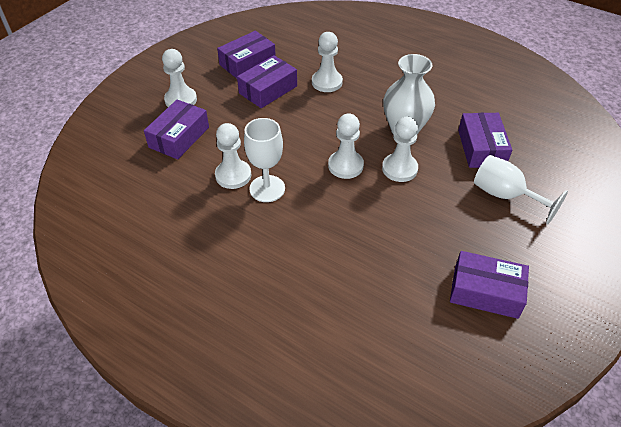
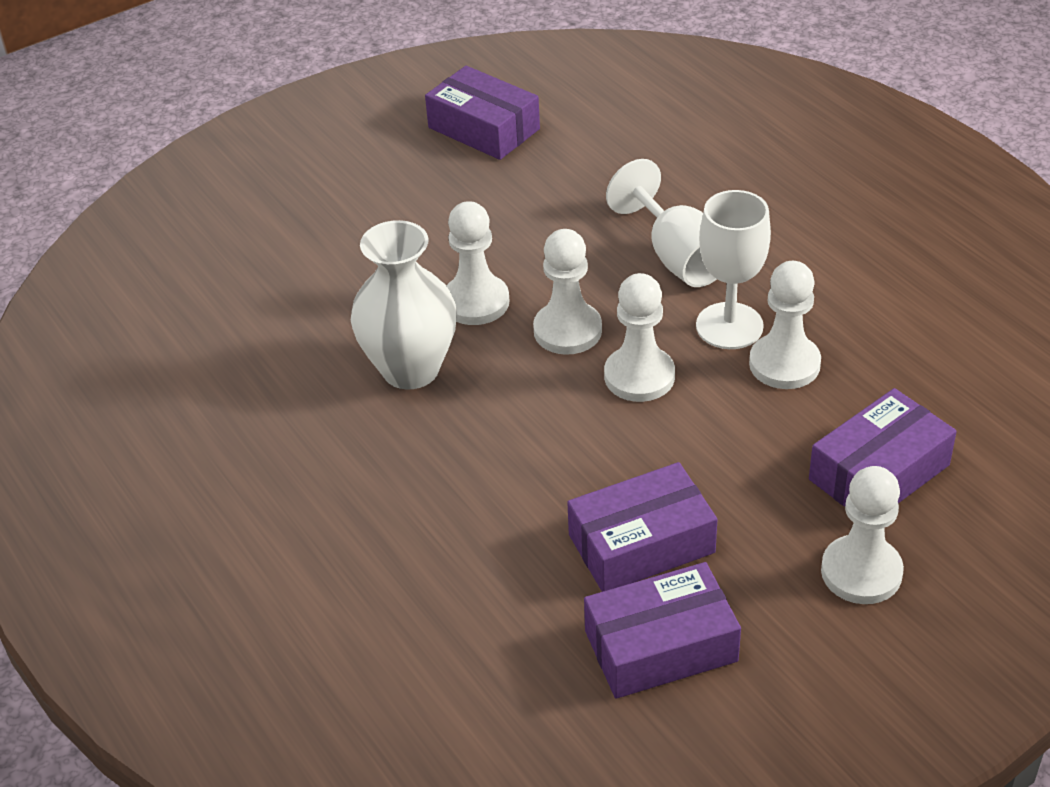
camera: 155 degrees left, 5 degrees down
(327, 82) = (494, 526): white pawn -> white pawn (639, 376)
(481, 148) = (303, 301): purple box -> none
(505, 195) = (342, 223): white goblet -> white goblet (677, 257)

